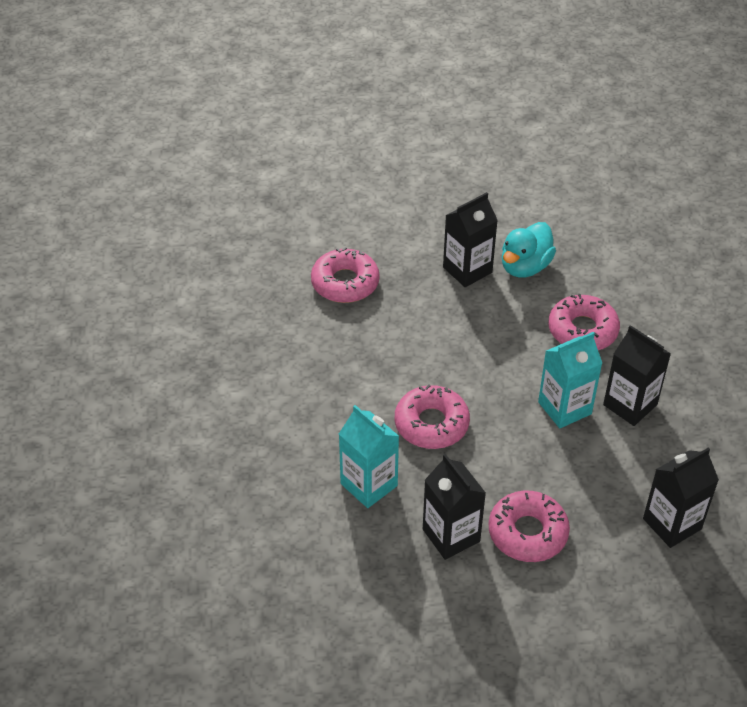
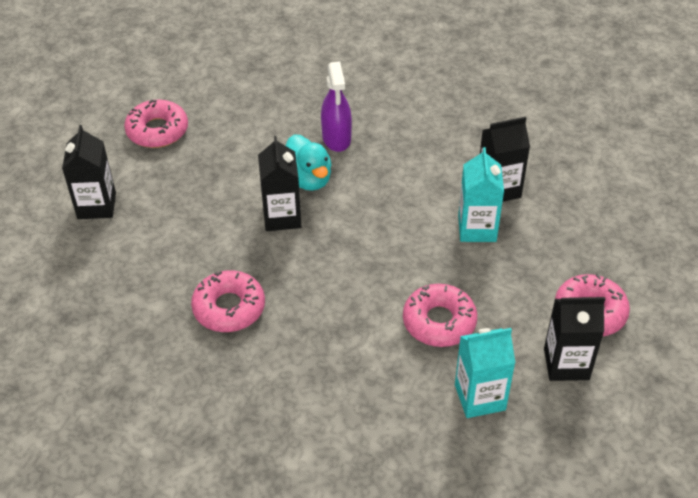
camera: 60 degrees left, 0 degrees up
(582, 330) = (403, 179): pink donut -> pink donut (157, 131)
(592, 263) = (336, 138): none -> purple spray bottle
(672, 524) = (626, 223): black carton -> black carton (96, 206)

